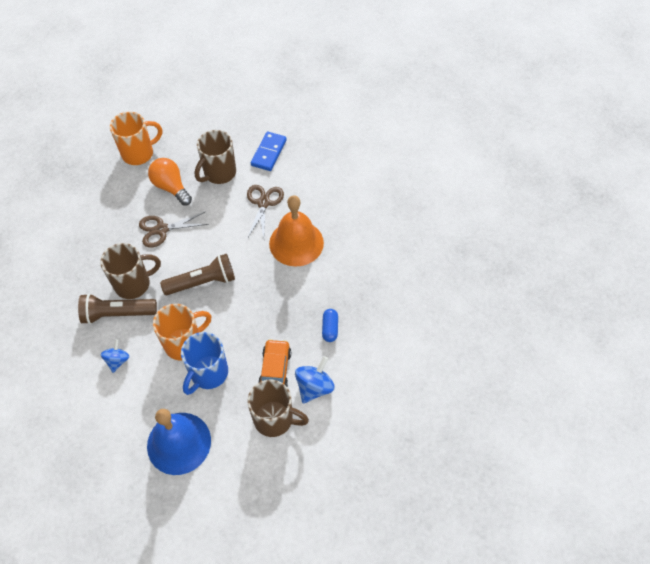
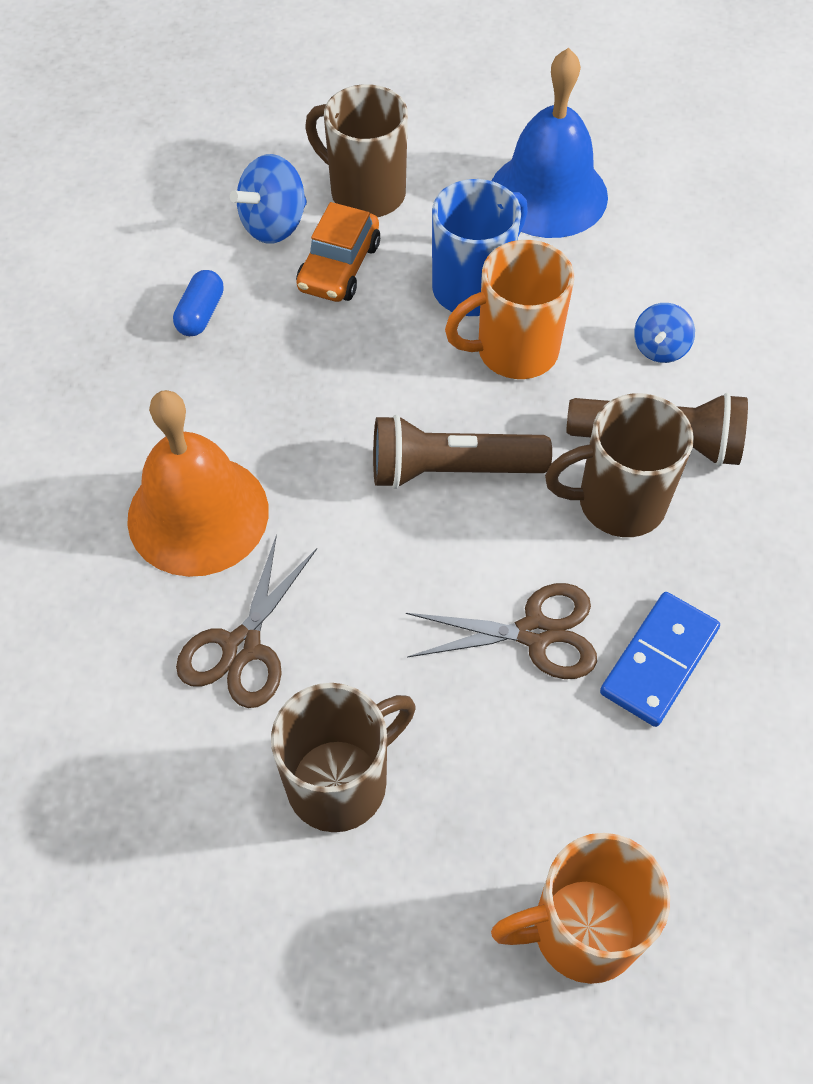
camera: 165 degrees left, 0 degrees up
(171, 187) = (492, 766): orange light bulb -> none
(269, 153) = (169, 821): blue domino -> blue domino (658, 661)

